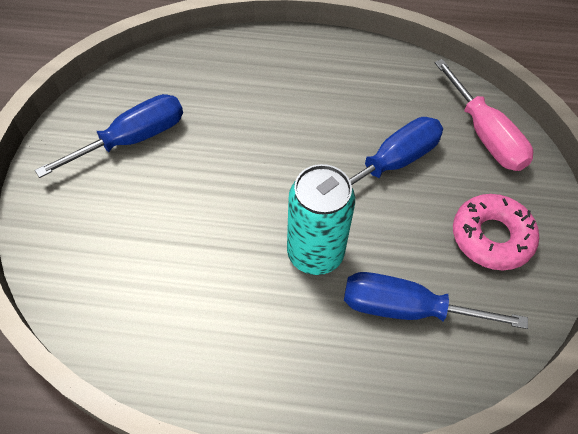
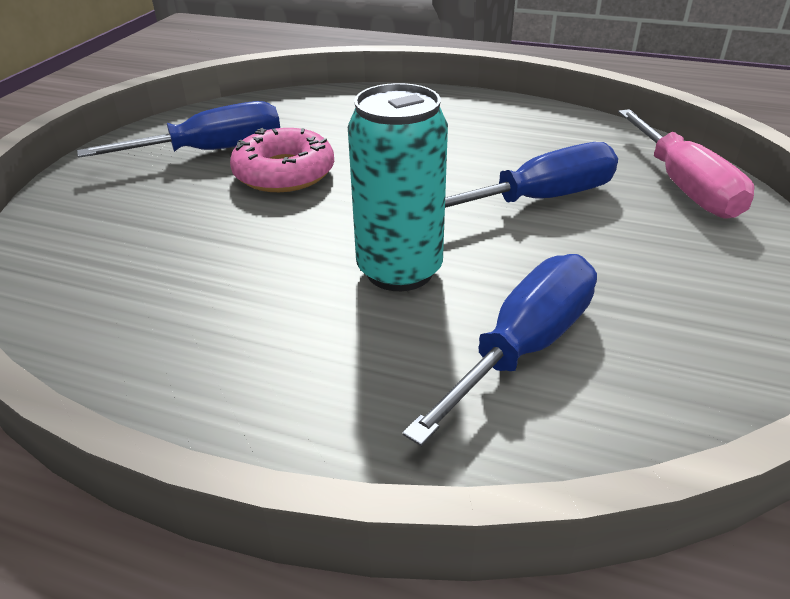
camera: 15 degrees right, 20 degrees down
(407, 309) = (524, 347): blue screwdriver -> blue screwdriver turned 105 degrees clockwise
(491, 237) = (681, 285): pink donut -> pink donut (284, 173)

